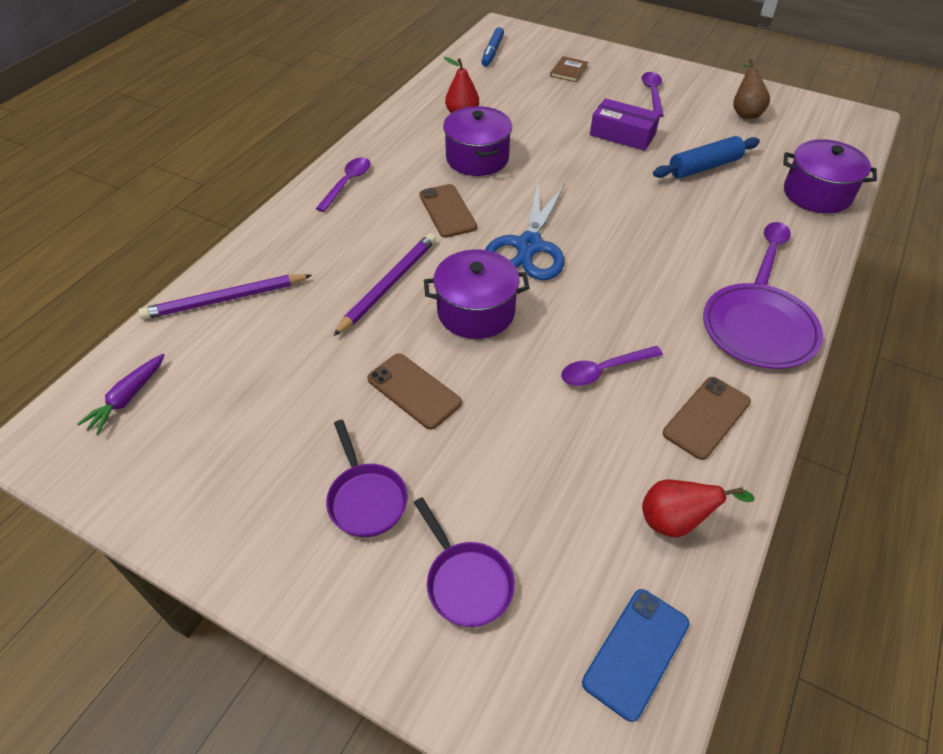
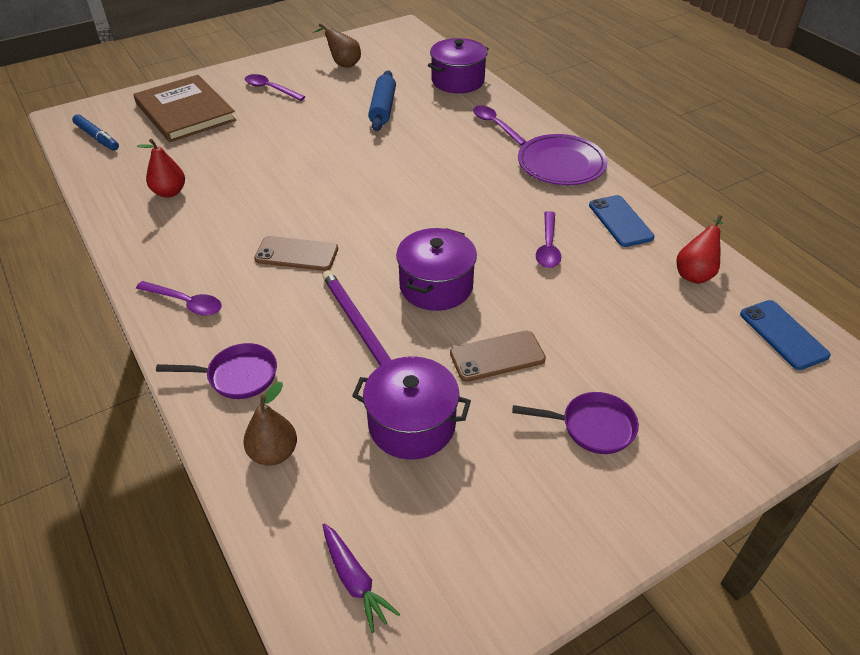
camera: 60 degrees left, 5 degrees down
(225, 300) = (273, 453): purple pencil -> brown pear
(347, 183) = (185, 303): purple spoon -> purple spoon turned 150 degrees clockwise
(466, 582) = (697, 396): purple pan -> purple pan (238, 376)
(477, 158) = (244, 209): purple pot -> purple pot (412, 424)
(529, 246) = (387, 227): blue scissors -> none
(569, 71) = (185, 112): brown book -> brown book, size x2.45
(622, 135) = (303, 125): purple box -> none
(707, 417) = (620, 221): brown phone -> blue phone

